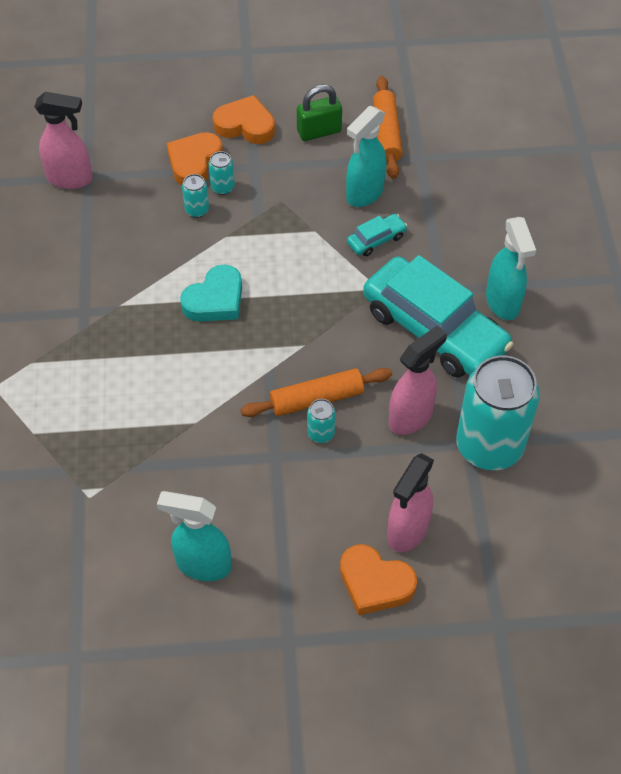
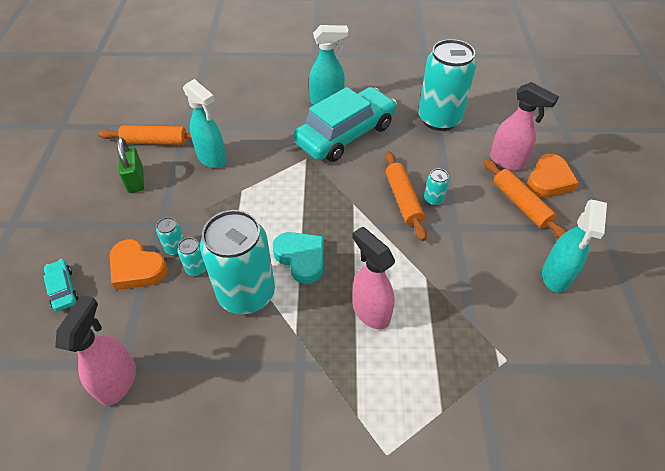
camera: 85 degrees left, 5 degrees down
(166, 257) = (246, 293): none -> turquoise can
(245, 125) = (107, 228): orange heart -> none
(323, 539) = (521, 204): none -> orange rolling pin
(376, 240) = (259, 156): turquoise car -> turquoise car (63, 289)
(411, 417) = (418, 152): pink spray bottle -> pink spray bottle (370, 311)

